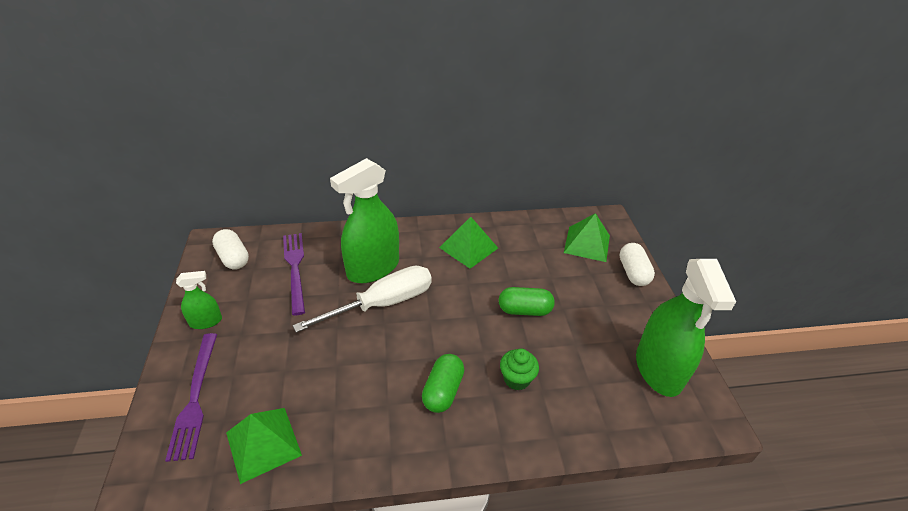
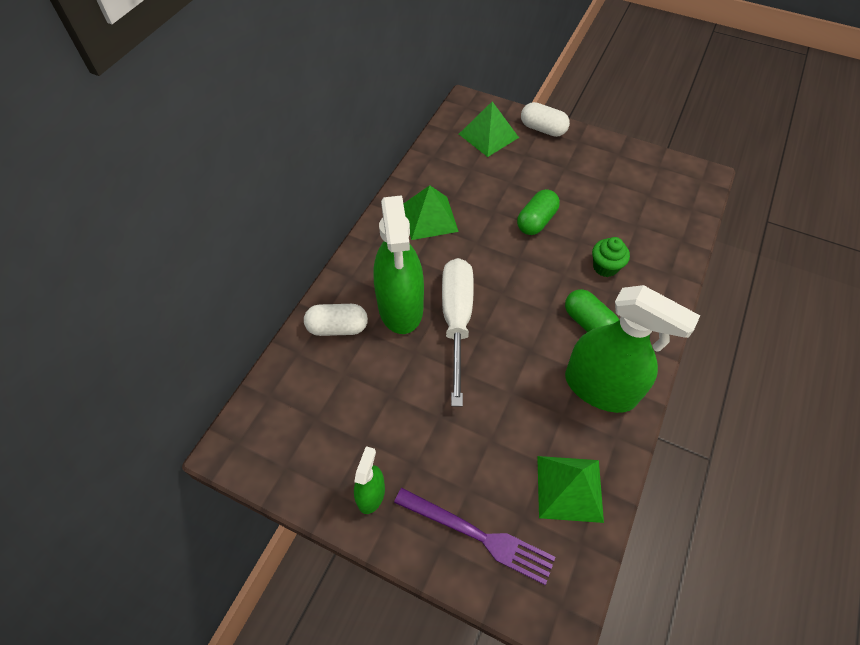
camera: 55 degrees left, 15 degrees up
(233, 258) = (281, 433): white capsule -> white capsule (337, 327)
(295, 269) = (348, 377): purple fork -> none
(658, 369) = (645, 177): green spray bottle -> green spray bottle (600, 387)

